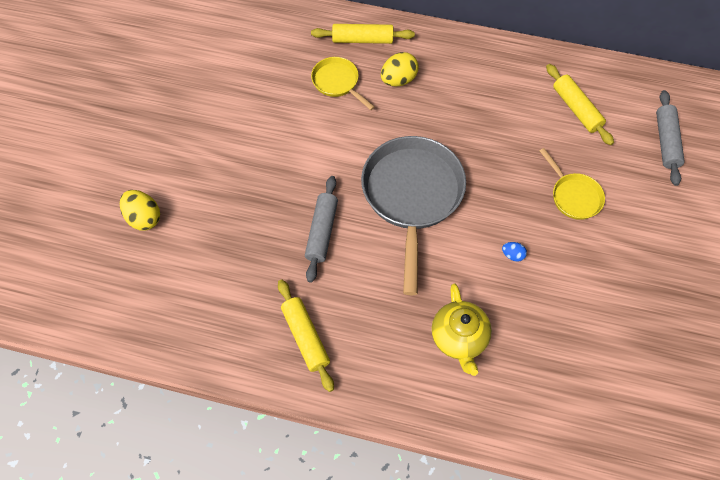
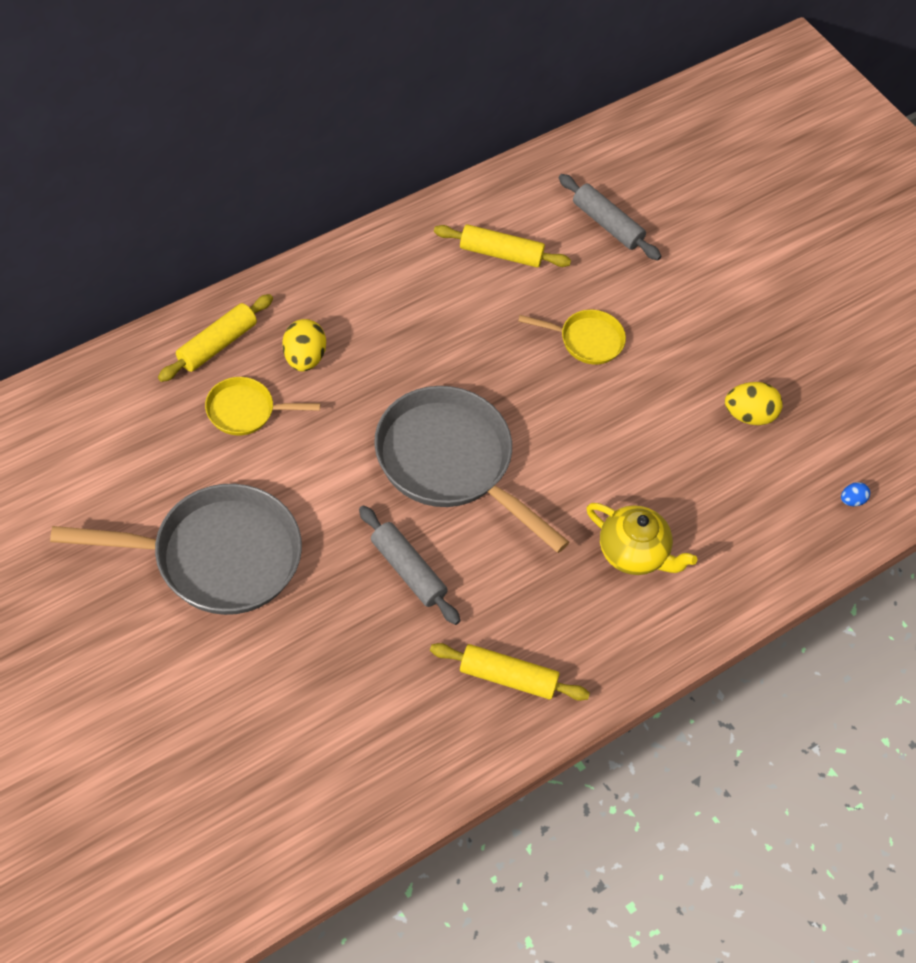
camera: 55 degrees left, 5 degrees down
(144, 218) = (214, 719): yellow egg -> yellow egg (749, 415)
(239, 141) = (216, 556): none -> grey pan
(512, 255) = (595, 439): blue egg -> blue egg (852, 500)

